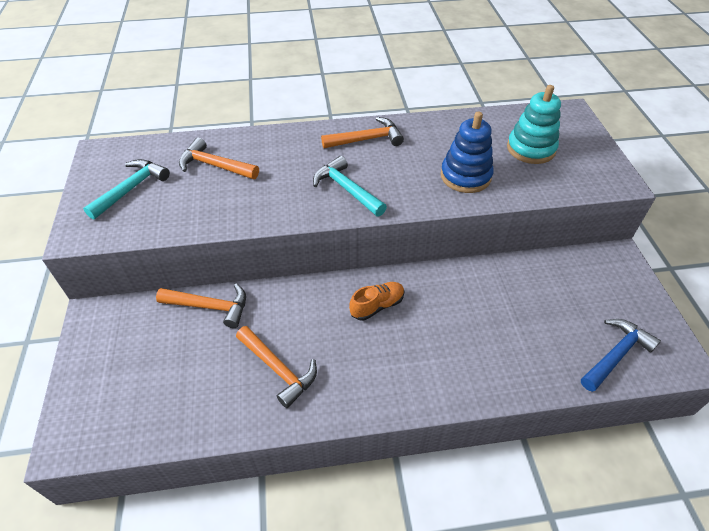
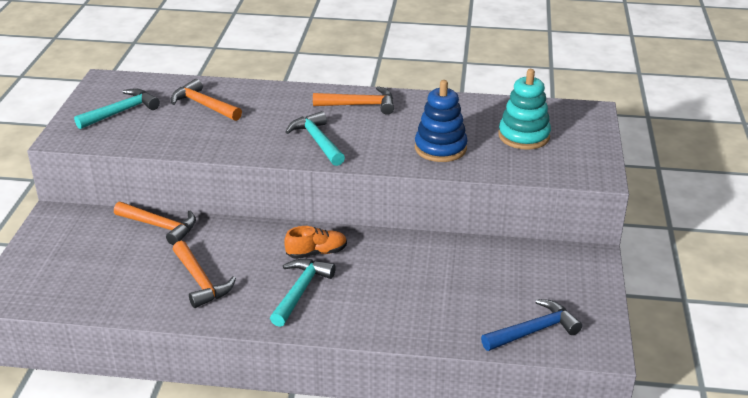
camera: 15 degrees right, 15 degrees down
(382, 358) = (300, 291): none -> turquoise hammer

